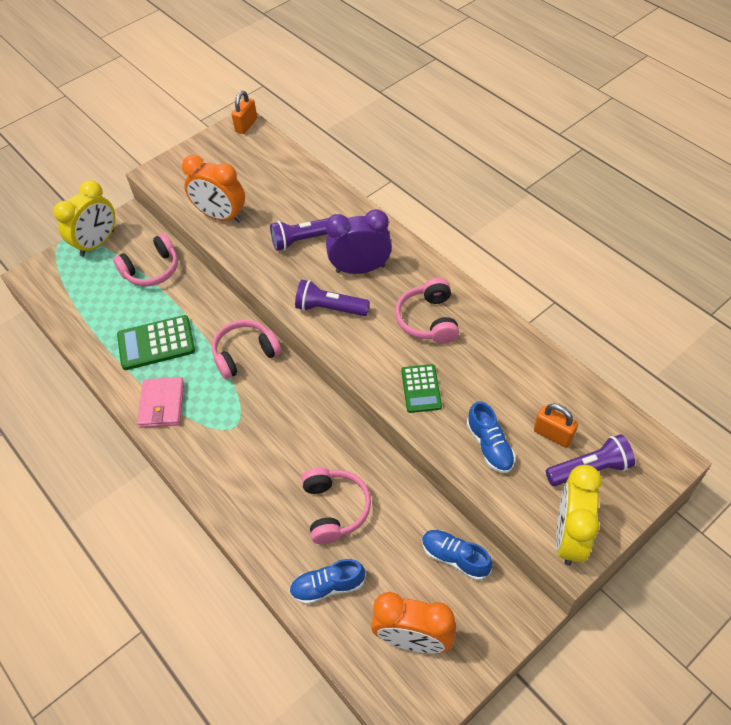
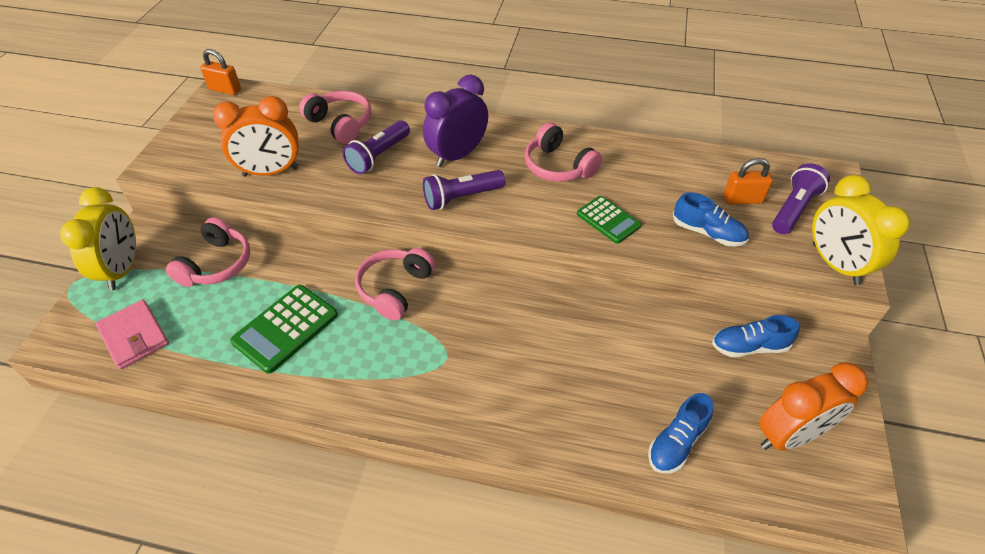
camera: 40 degrees left, 5 degrees down
(162, 404) = (347, 382): pink wallet -> pink wallet (134, 336)
(246, 125) = (225, 89): orange padlock -> orange padlock turned 60 degrees counterclockwise
(335, 509) = (614, 371): pink headphones -> pink headphones (340, 124)

